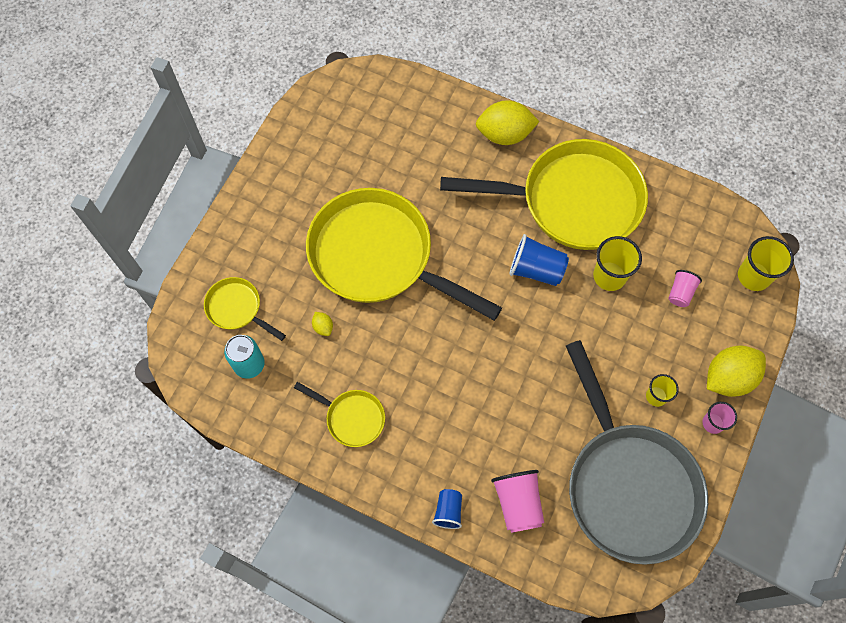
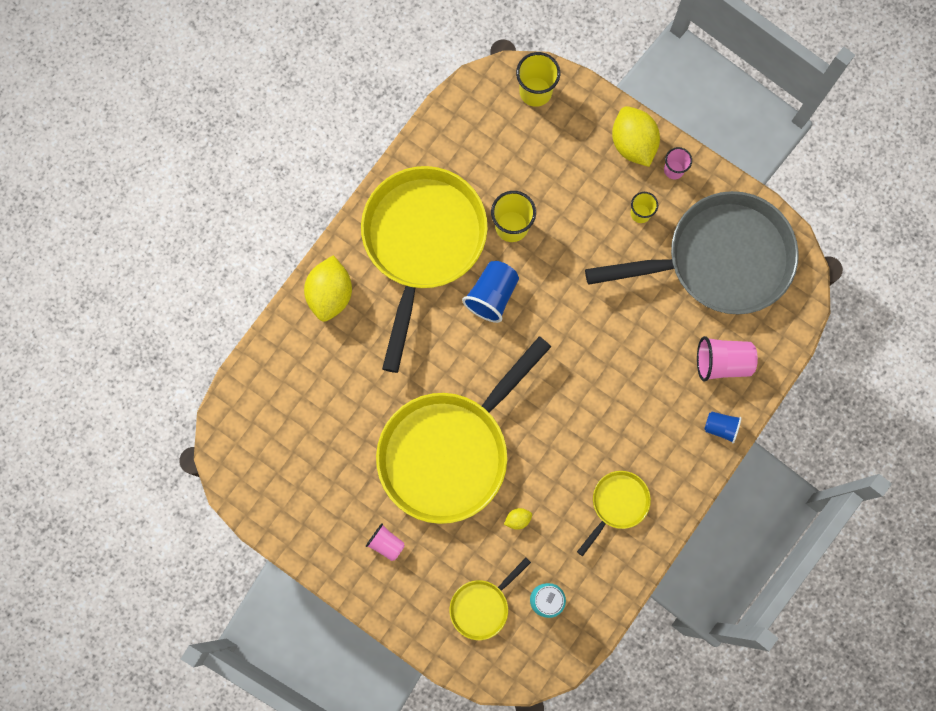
camera: 80 degrees left, 10 degrees up
(680, 293) = (541, 164): pink cup -> pink cup (386, 543)

